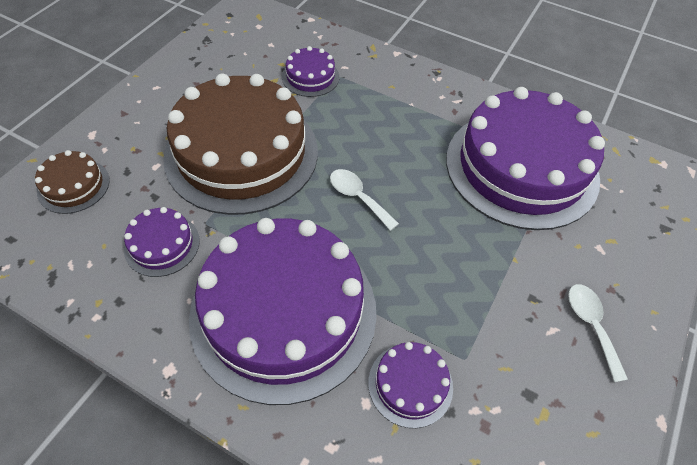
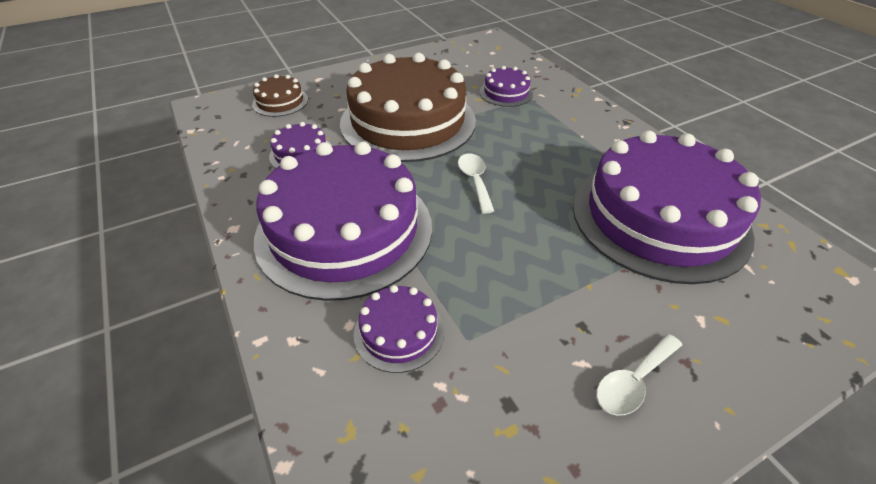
camera: 35 degrees right, 10 degrees down
(591, 325) = (633, 381): white spoon -> white spoon turned 150 degrees counterclockwise

